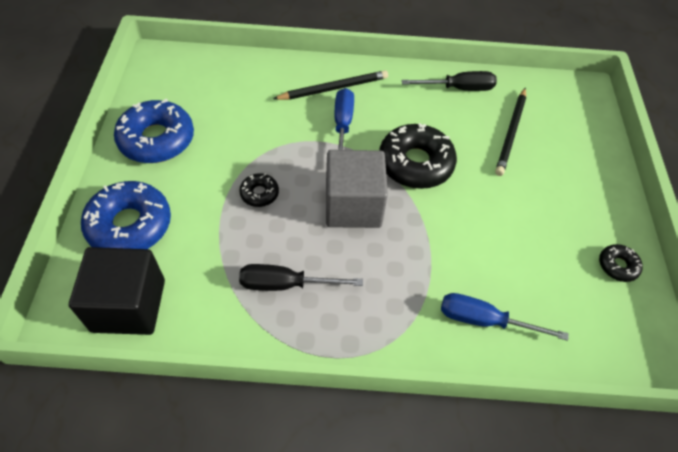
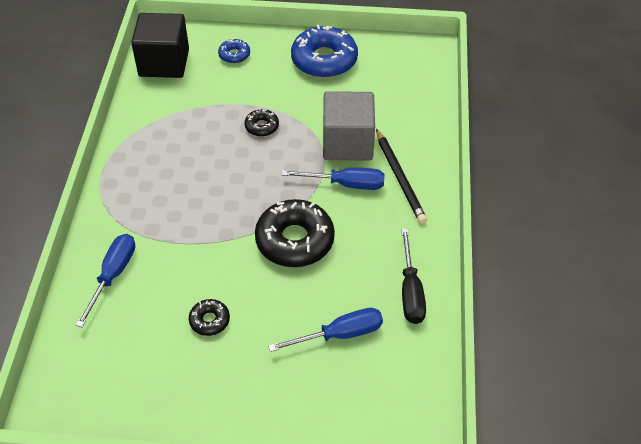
camera: 95 degrees right, 5 degrees down
(130, 225) = (234, 55): blue donut -> blue donut, size x0.48
(286, 284) = (169, 145): black screwdriver -> none
(353, 205) = (244, 189): grey cube -> grey cube (347, 143)
(511, 133) = (339, 334): black pencil -> blue screwdriver
(617, 266) = (152, 402): black donut -> black donut (209, 320)

